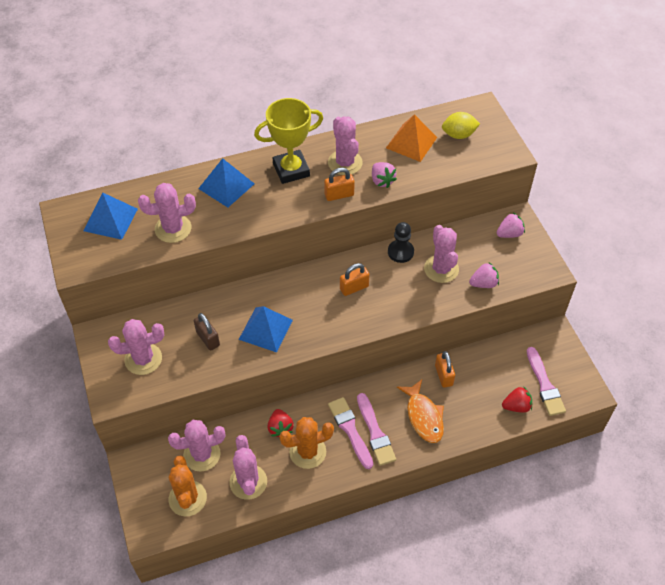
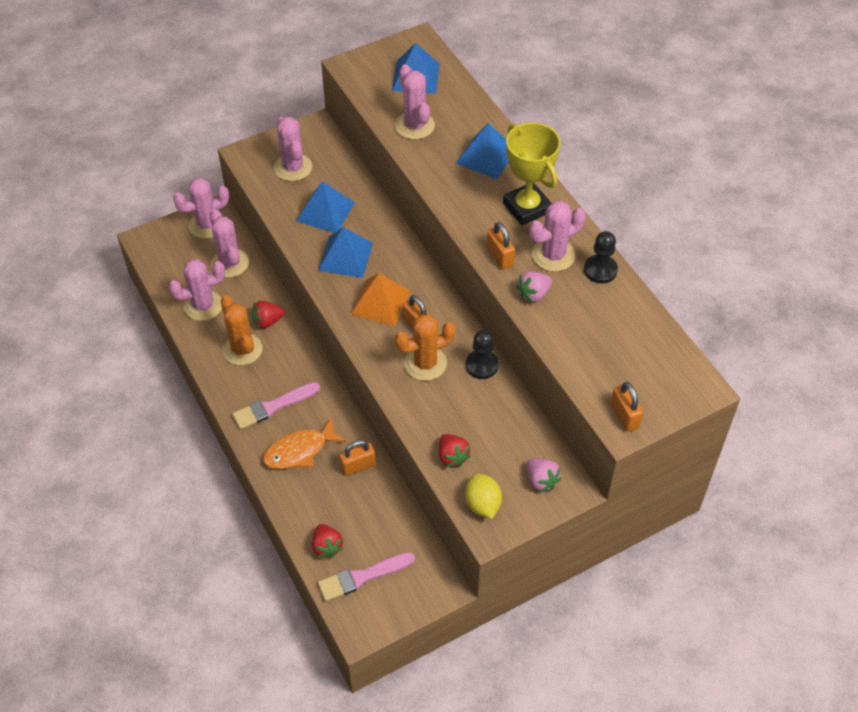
camera: 80 degrees right, 0 degrees up
(187, 498) = (181, 262): orange cactus -> orange cactus (425, 363)
(208, 339) = (325, 212): brown padlock -> blue pyramid
(350, 430) = (273, 383): pink brush -> none
(366, 139) = (600, 270): none -> black pawn
(411, 142) = (609, 317): orange pyramid -> orange pyramid (380, 302)
(441, 269) = (465, 409): pink cactus -> pink cactus (207, 225)
(458, 135) = (639, 366): yellow lemon -> yellow lemon (482, 504)
(483, 283) = (452, 456): pink strawberry -> red strawberry
(501, 151) = (624, 416): none -> orange padlock

